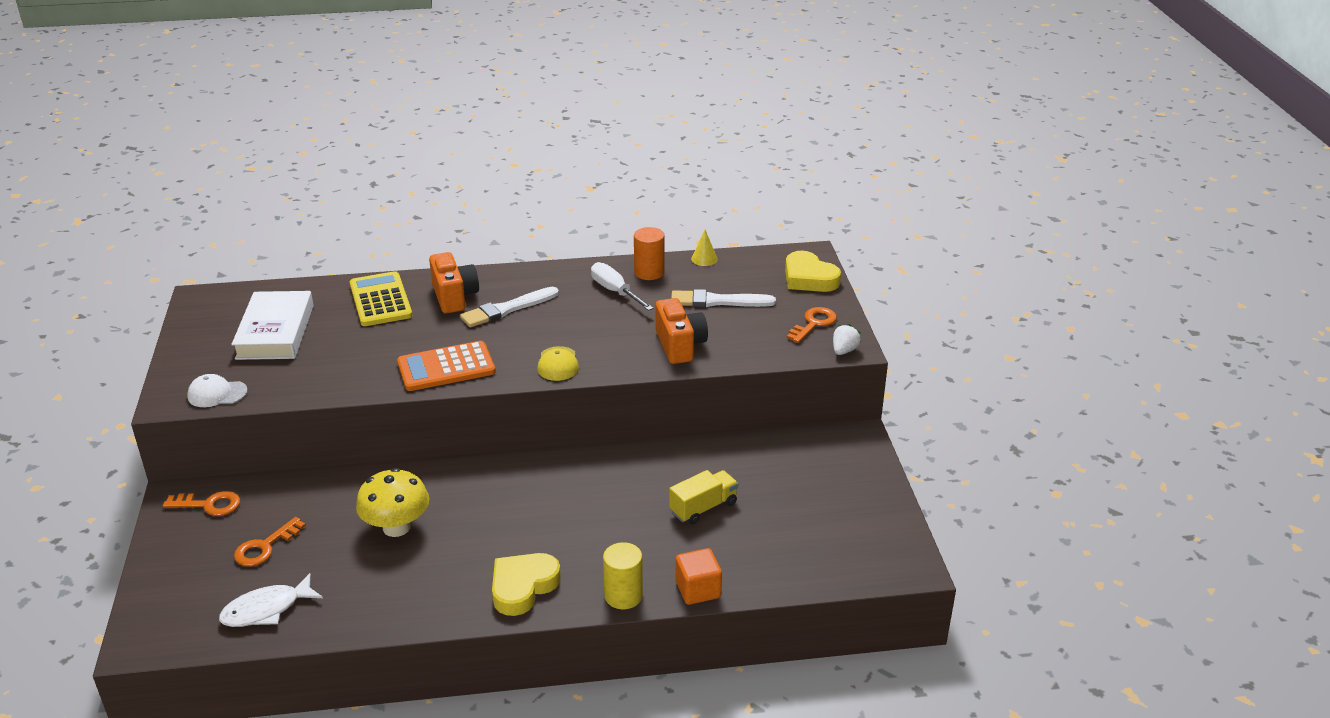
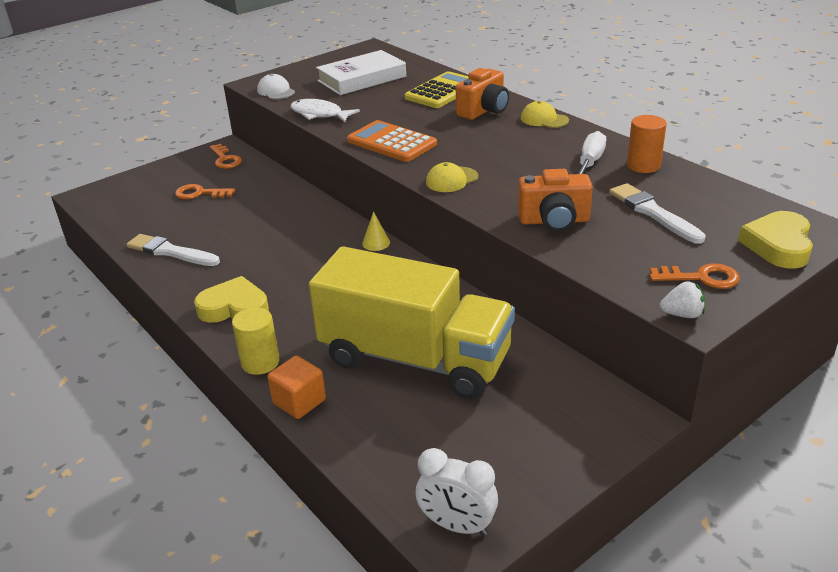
camera: 60 degrees right, 0 degrees up
(266, 609) = (140, 220): white fish -> white fish (319, 114)
(396, 527) = (258, 228): yellow mushroom -> none
(507, 309) = (497, 133): white brush -> white brush (171, 252)
(514, 277) = (544, 119): none -> yellow cap
(680, 346) = (554, 221): orange camera -> orange camera turned 45 degrees clockwise
(703, 507) = (415, 358): yellow truck -> yellow truck, size x2.50
(704, 259) = (710, 181): yellow cone -> yellow cone (376, 243)
(892, 559) = (457, 525): none -> white clock

